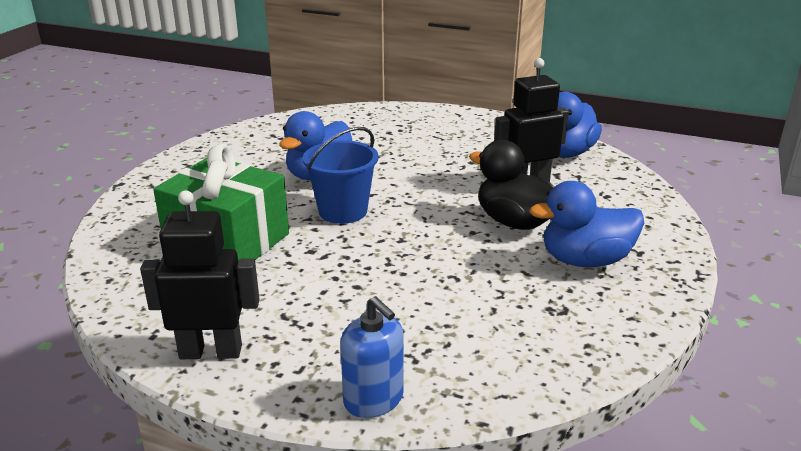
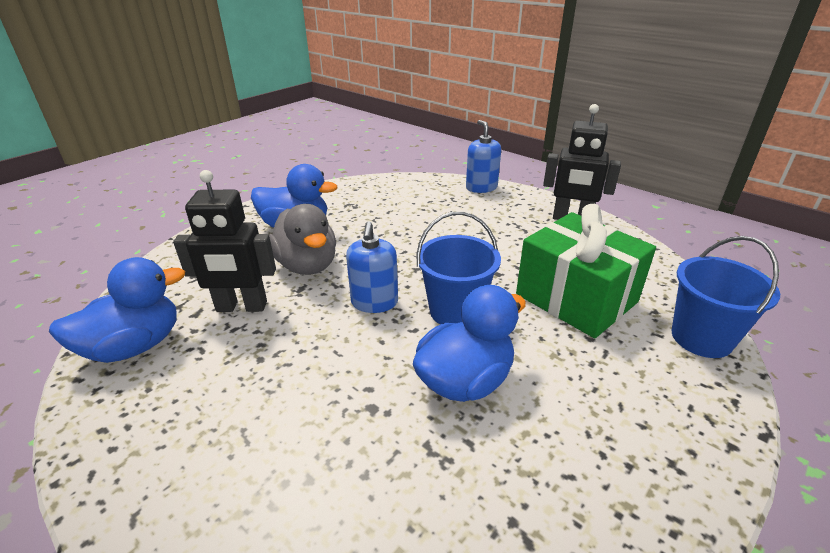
camera: 160 degrees left, 5 degrees up
(120, 229) = (701, 338): none -> blue bucket
(419, 205) = (374, 302): none -> blue soap dispenser
(515, 222) = (307, 265): black duck -> grey duck

